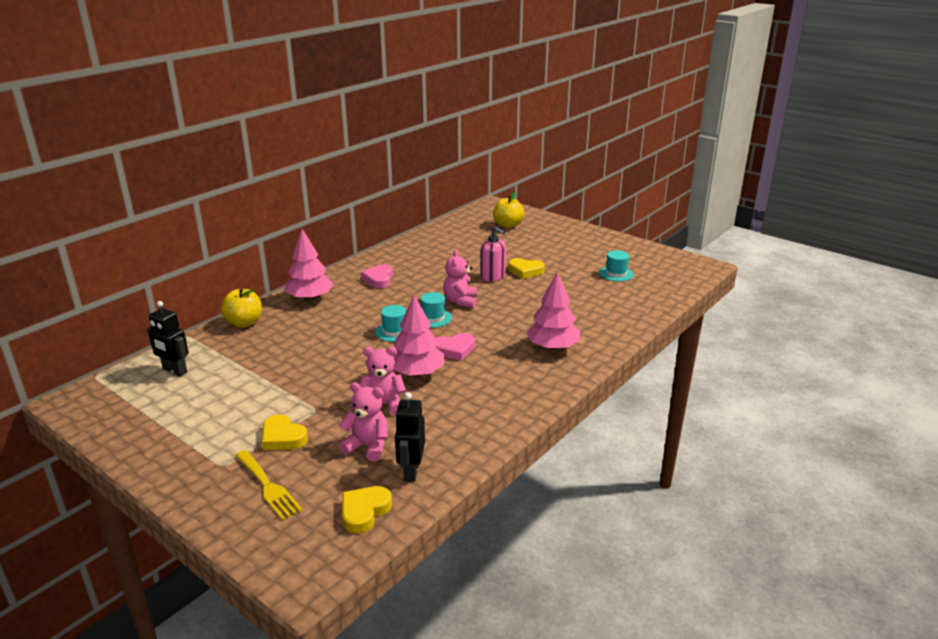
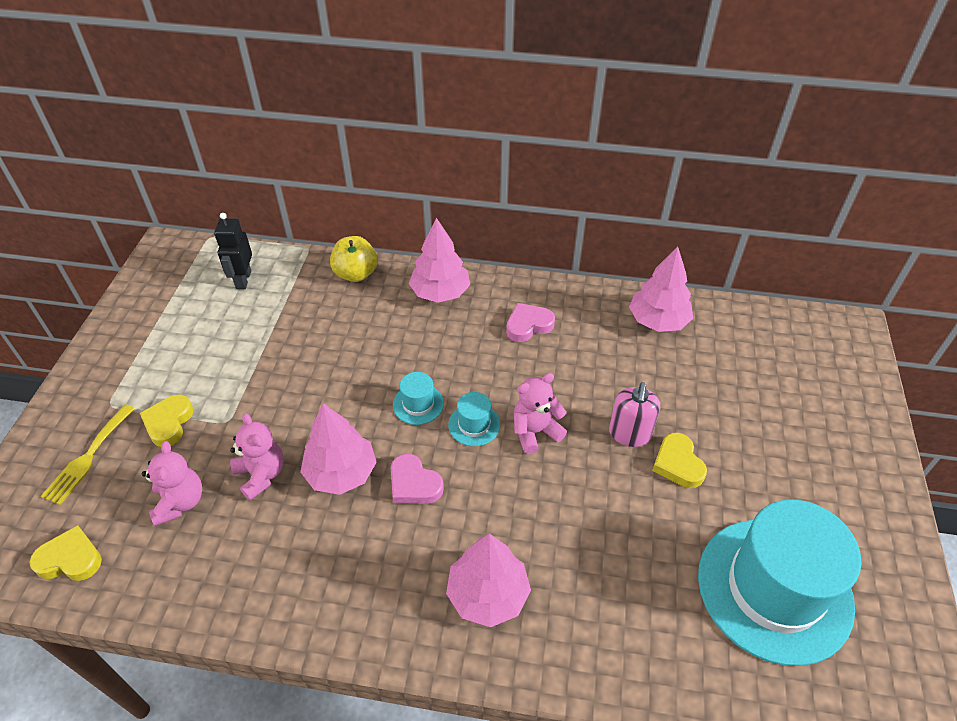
camera: 60 degrees right, 20 degrees up
(411, 471) = (150, 566): black robot -> none
(427, 244) = (658, 321): none -> pink tree
(508, 225) = (801, 377): yellow apple -> none
(616, 274) = (774, 589): turquoise hat -> turquoise hat, size x2.48

